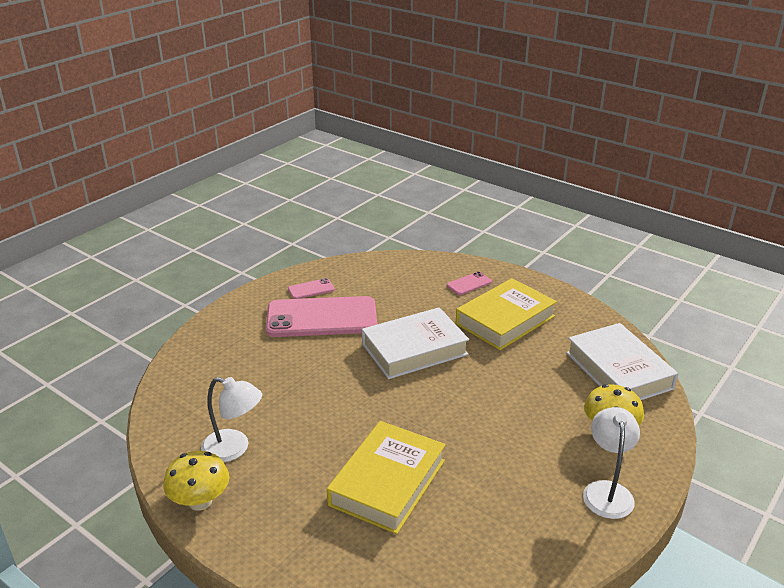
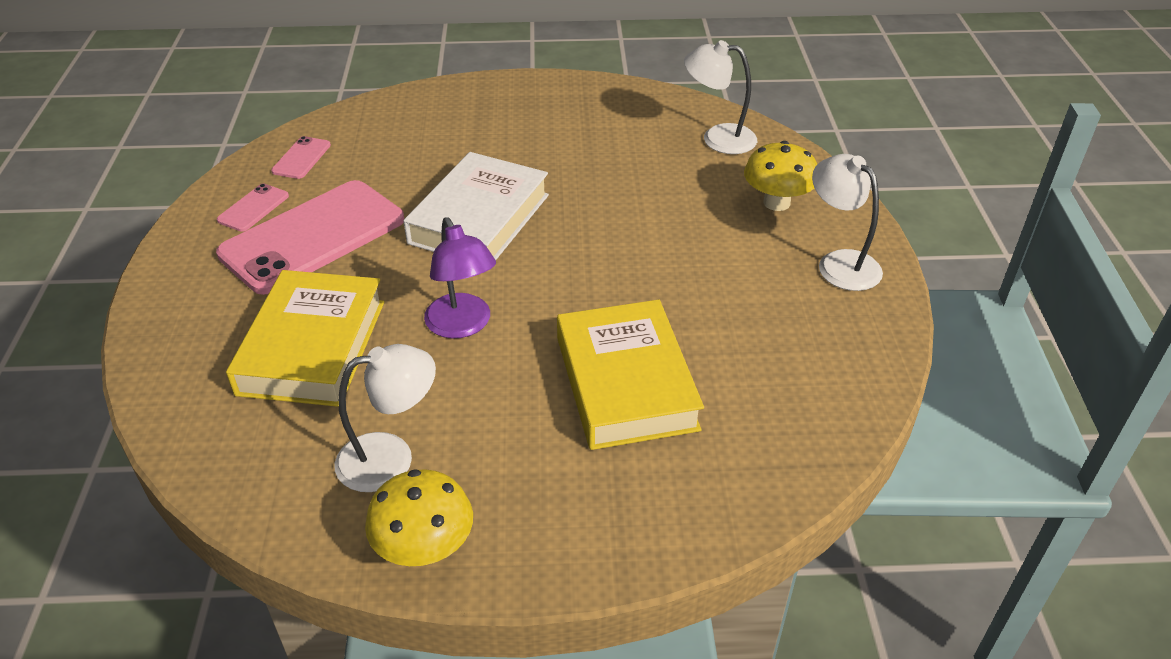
camera: 40 degrees left, 10 degrees up
(340, 402) = (462, 326): none -> purple lamp
(469, 284) = (455, 114): pink phone -> pink phone (301, 158)
(505, 320) = (544, 138): yellow book -> yellow book (312, 347)
(619, 370) = (718, 138): white book -> white lamp

